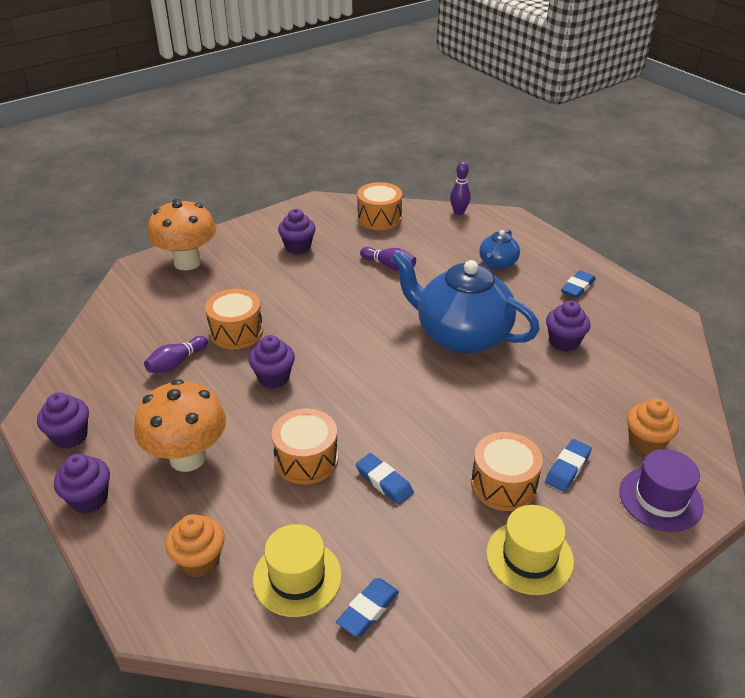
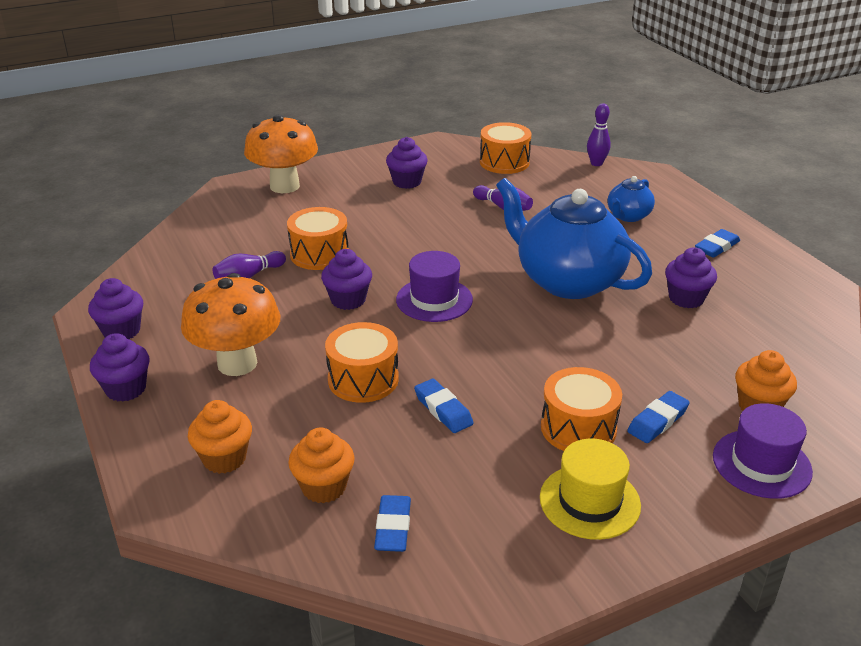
camera: 10 degrees right, 5 degrees down
(297, 577) = (324, 487): yellow hat -> orange cupcake
(350, 368) = (434, 300): none -> purple hat
(368, 610) = (393, 527): blue eraser -> blue eraser turned 45 degrees counterclockwise

